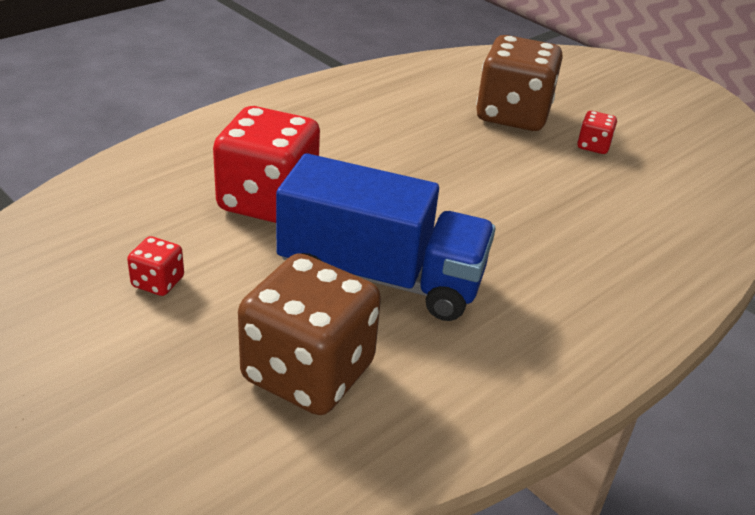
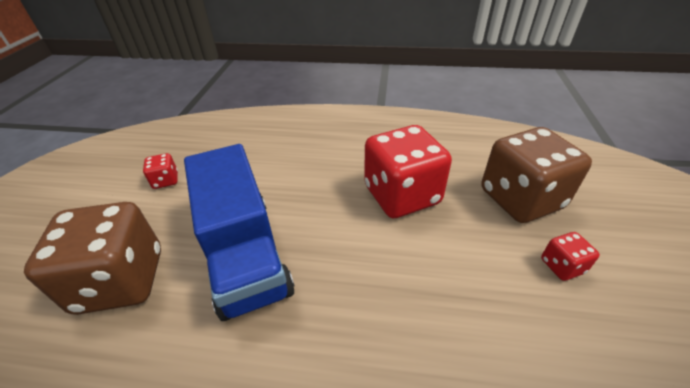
camera: 55 degrees right, 5 degrees up
(268, 201) = (274, 169): red dice -> red dice (401, 195)

